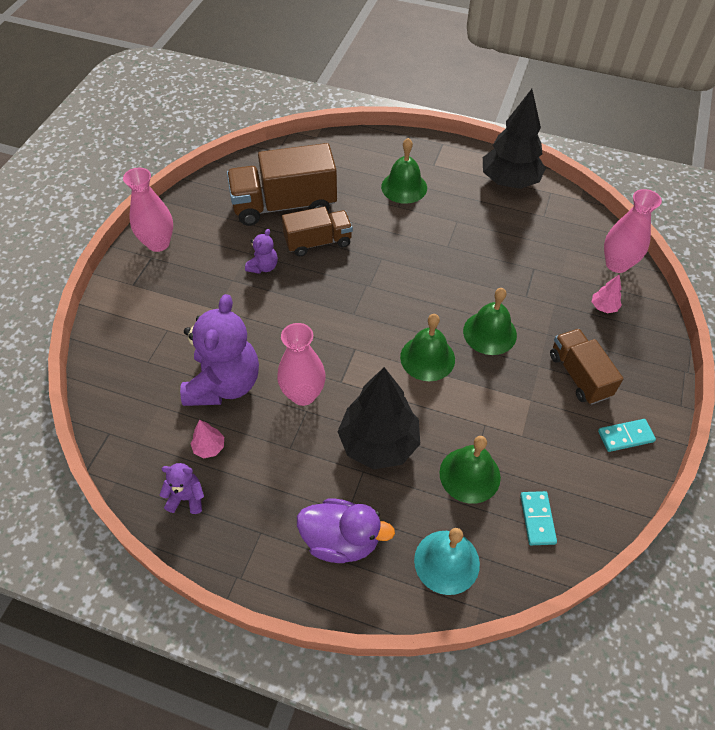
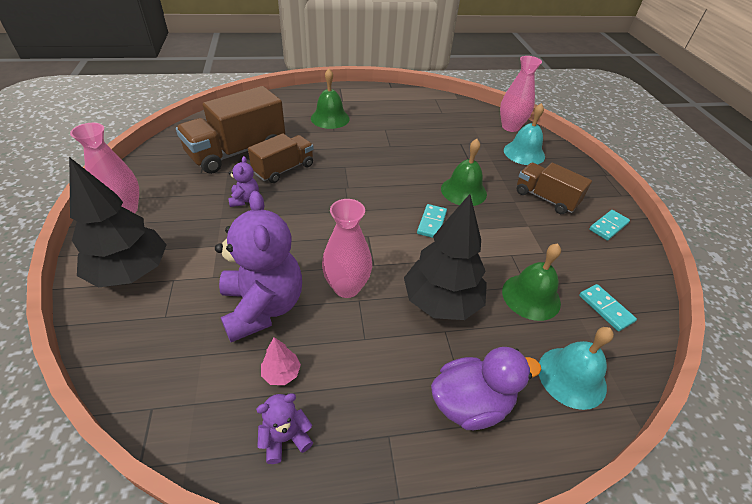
camera: 30 degrees left, 10 degrees down
(427, 358) = (431, 223): green bell -> turquoise domino
(509, 181) = (403, 99): black tree -> black tree (131, 272)
(603, 307) = (524, 153): pink tree -> turquoise bell

